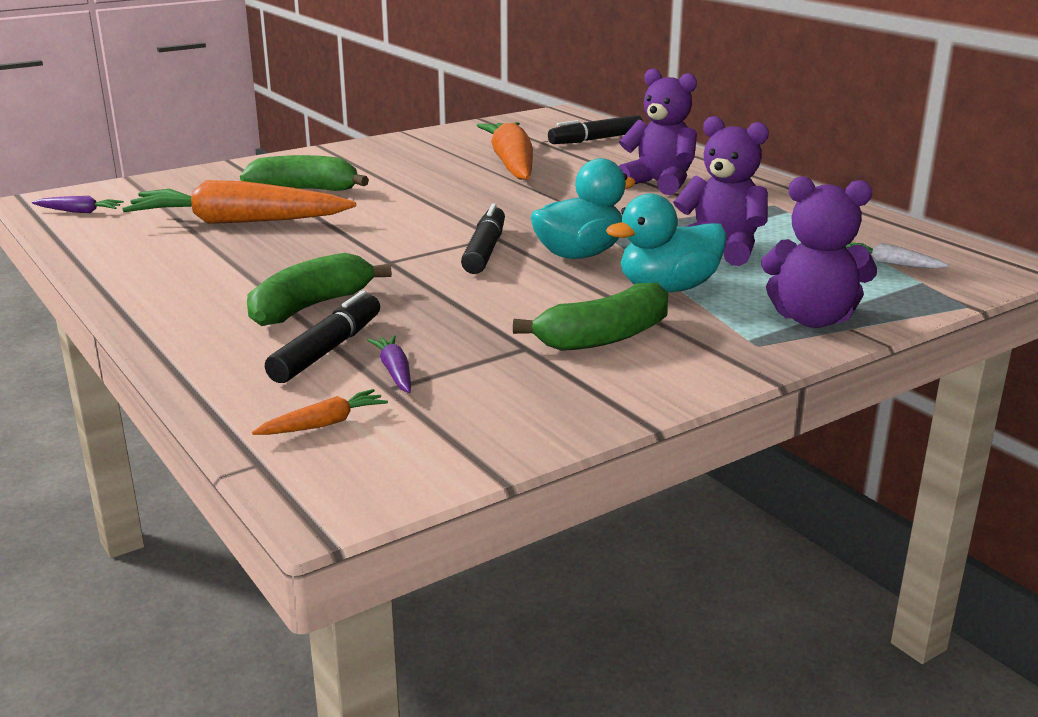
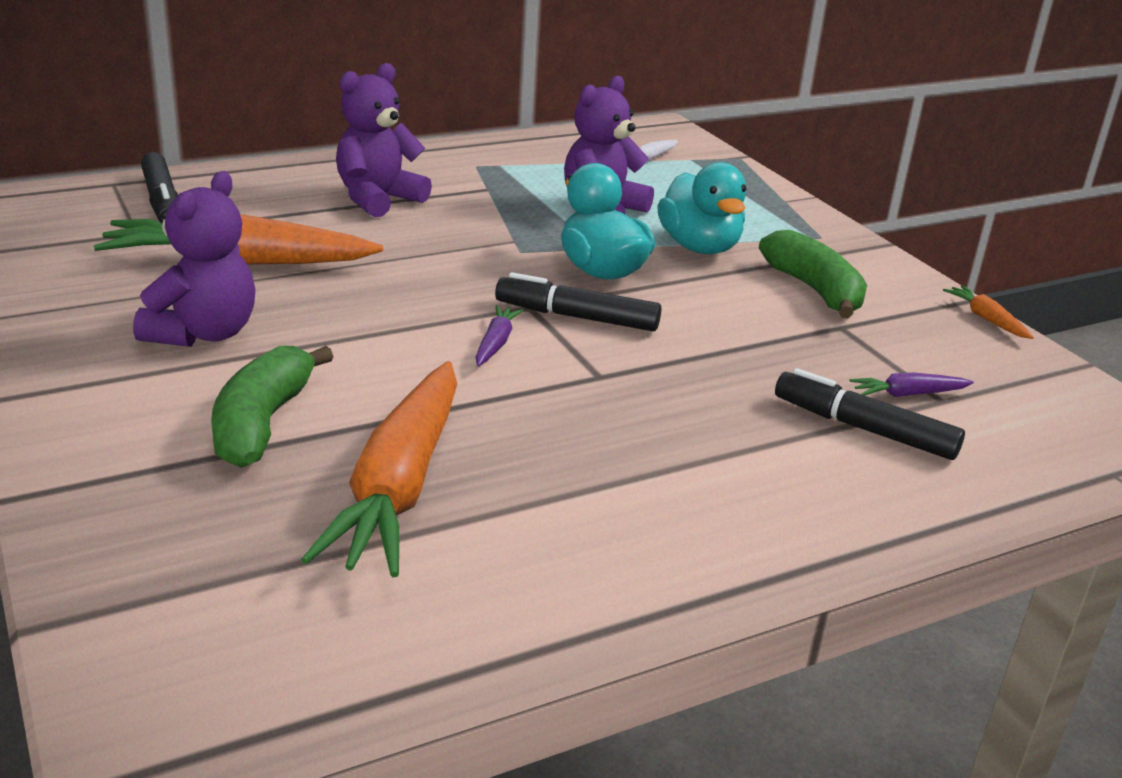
camera: 85 degrees left, 5 degrees up
(79, 211) = (255, 674): purple carrot -> purple carrot (495, 343)
(311, 306) = (744, 434): green banana -> none
(323, 424) = (1027, 437): orange carrot -> orange carrot (986, 319)
(812, 319) = (769, 208): purple teddy bear -> purple teddy bear (203, 333)

